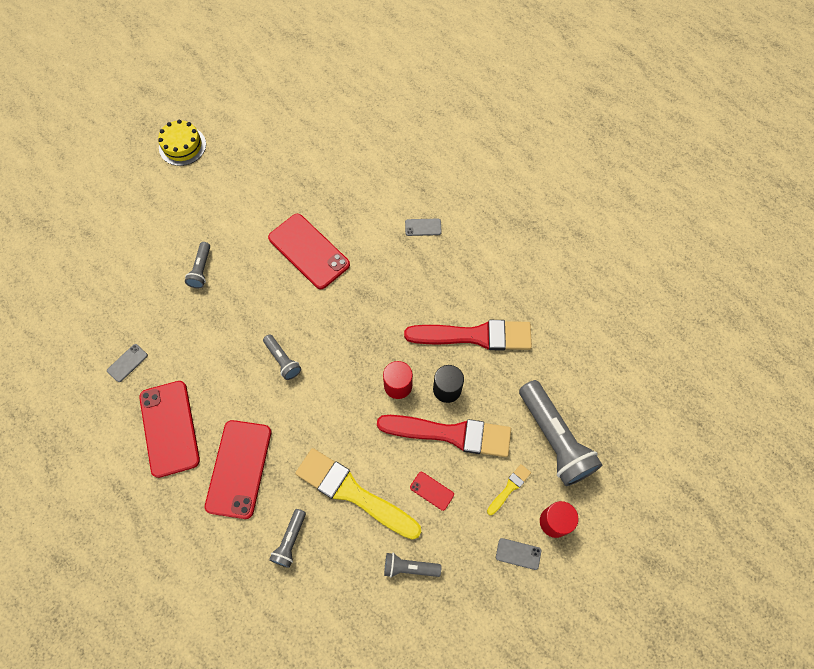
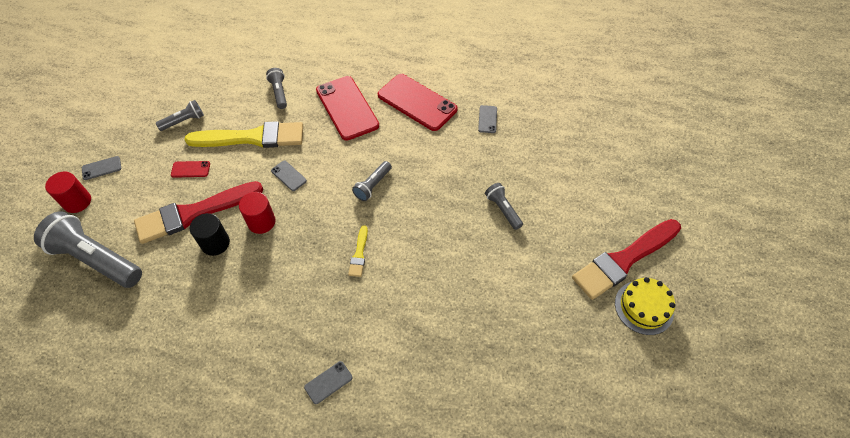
camera: 145 degrees right, 10 degrees down
(282, 360) = (372, 185): grey flashlight -> grey flashlight turned 75 degrees counterclockwise
(308, 251) = (425, 283): red phone -> none
(346, 420) = (289, 176): none -> grey phone
(474, 336) = (211, 302): red brush -> red brush (624, 260)
(509, 488) = (125, 203): yellow brush -> yellow brush (359, 254)

